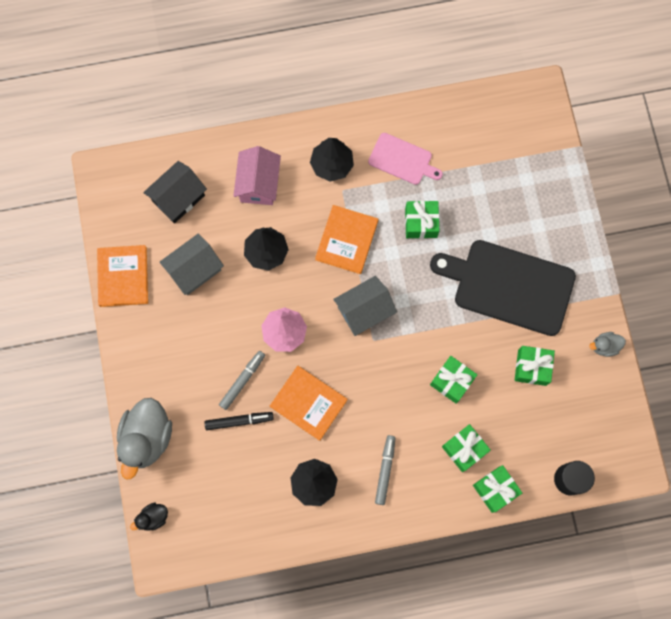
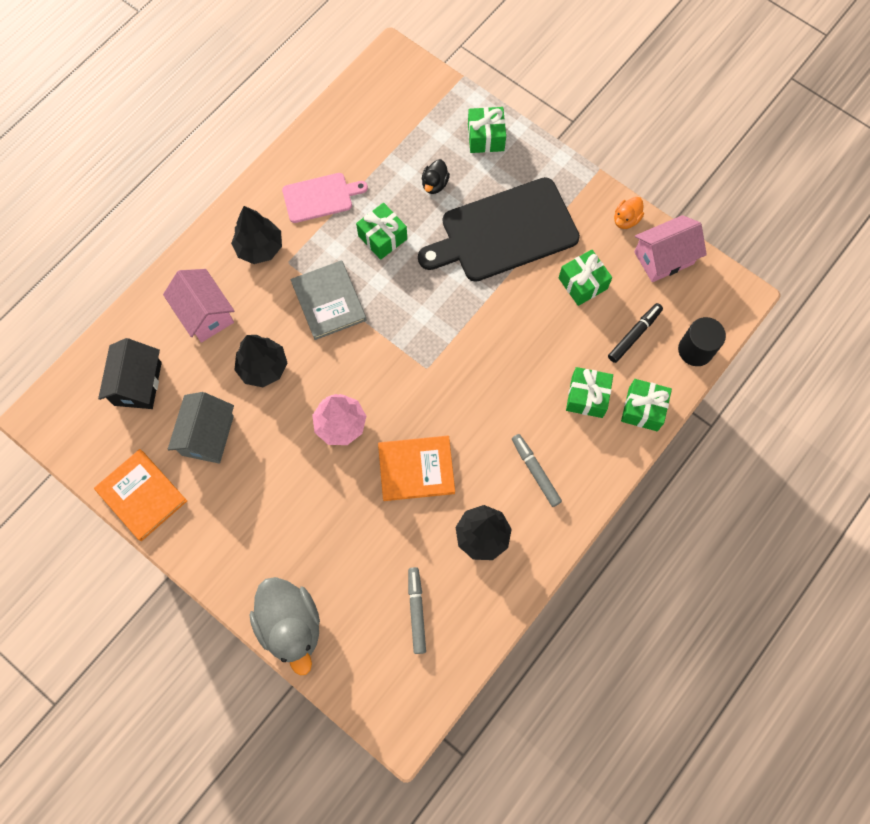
camera: 40 degrees left, 5 degrees down
(153, 517) = (359, 694): black duck -> black duck (434, 184)
(239, 421) = (366, 537): black marker -> black marker (634, 335)
(242, 381) = (338, 498): grey marker -> grey marker (416, 611)
(346, 240) = (329, 301): orange book -> grey book
(364, 311) = (397, 349): grey house -> none
(452, 381) = (526, 348): green gift -> green gift (486, 137)
(604, 346) = (626, 219): grey duck -> orange duck
(606, 396) = (663, 258): none -> pink house

